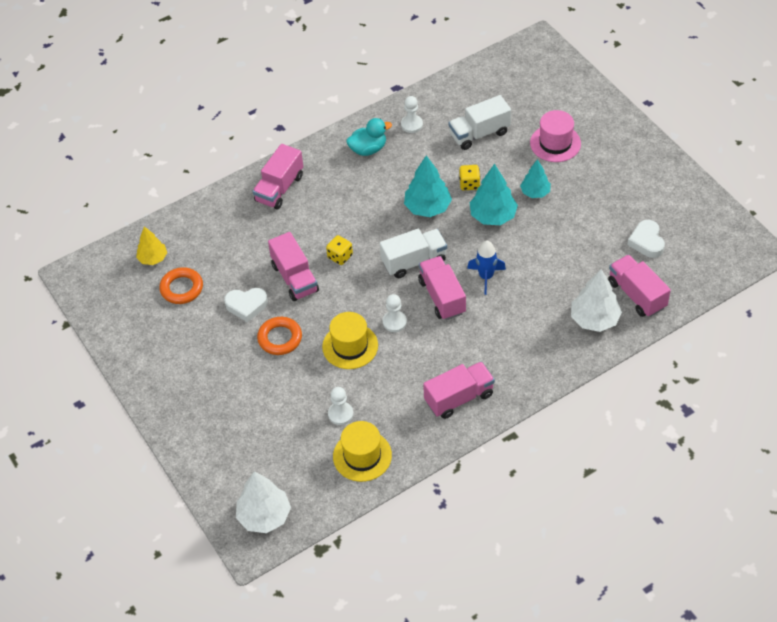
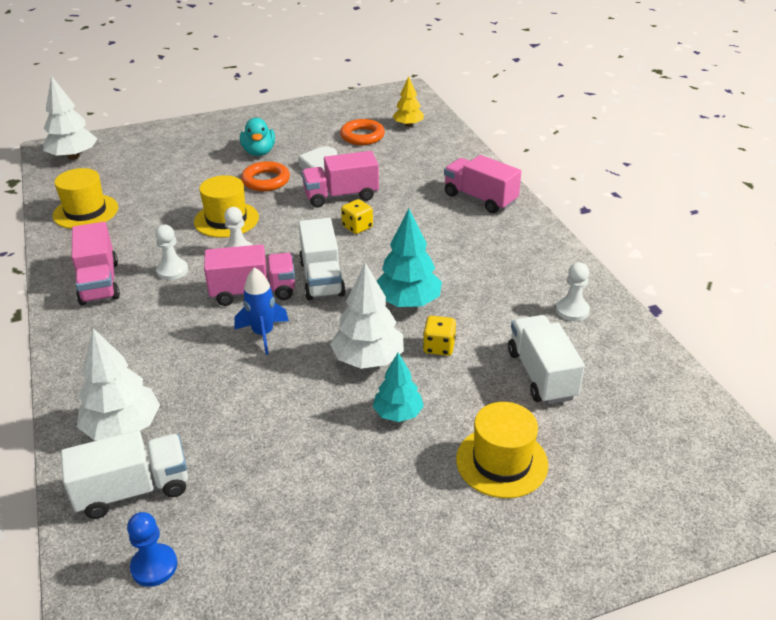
camera: 100 degrees right, 15 degrees down
(340, 414) = (145, 205): white pawn -> white pawn (172, 271)
(368, 149) = (530, 267): turquoise duck -> turquoise duck (259, 152)
(493, 216) = (368, 359): turquoise tree -> white tree
(555, 143) = (501, 462): pink hat -> yellow hat
(636, 295) = (133, 490): pink truck -> white truck
(646, 242) = (231, 534): white heart -> none
(678, 266) = (154, 566): none -> blue pawn

